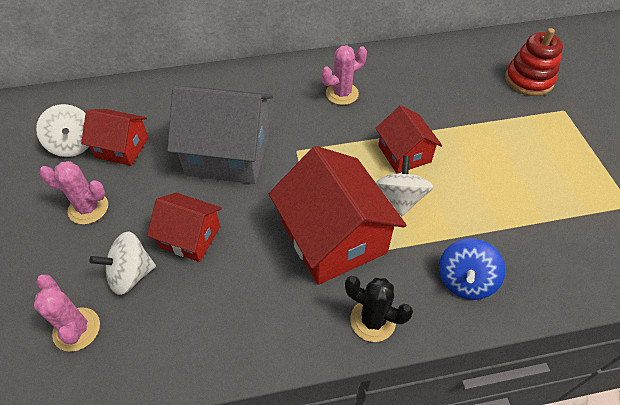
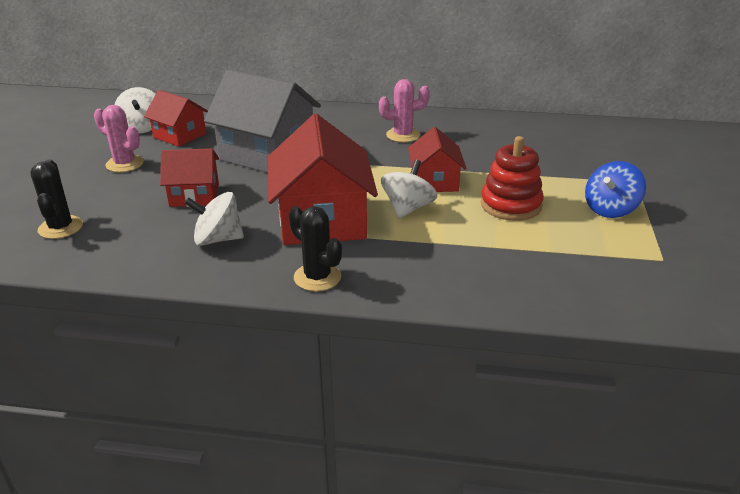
camera: 20 degrees right, 20 degrees down
(76, 329) = (60, 227): pink cactus -> black cactus
(131, 274) = (128, 206): white spinning top -> white spinning top (218, 239)
(190, 237) = (194, 195): red house -> red house turned 45 degrees counterclockwise
(465, 280) = (431, 272): blue spinning top -> blue spinning top (610, 209)
(529, 80) = (610, 156): red stacking toy -> red stacking toy (511, 205)

